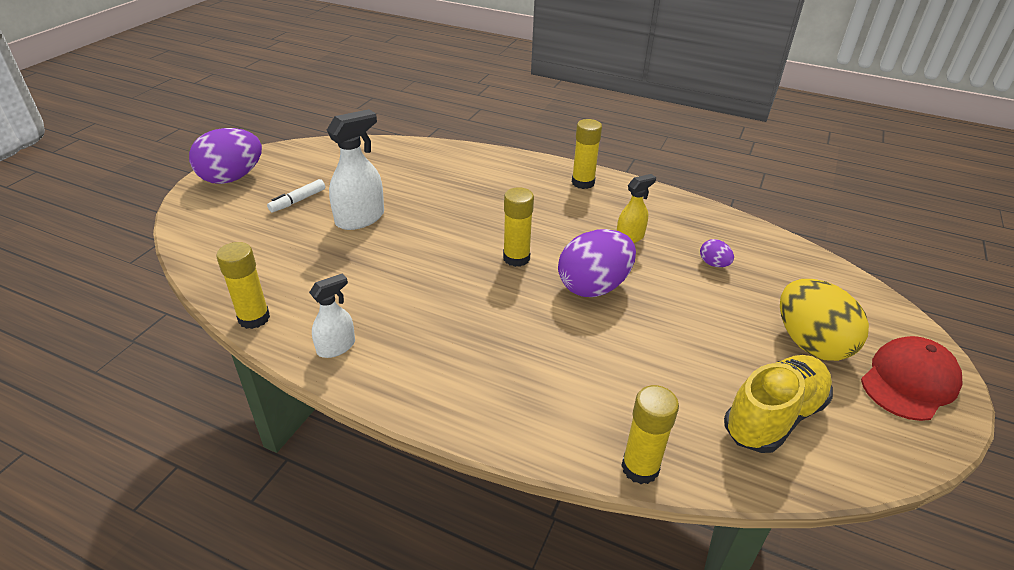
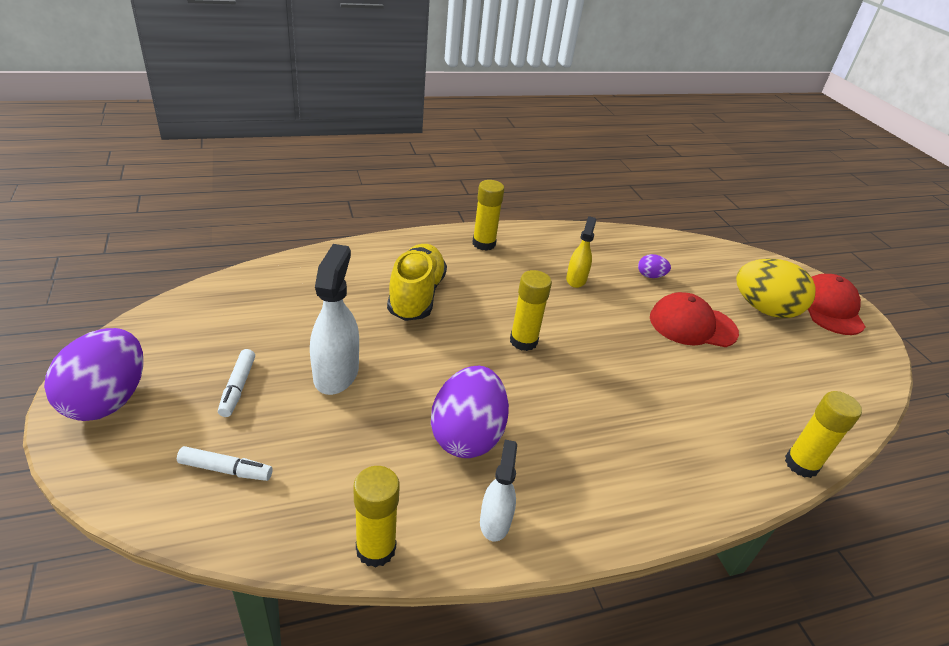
camera: 45 degrees left, 0 degrees up
(238, 238) = (226, 469): none -> white marker
(593, 286) = (606, 336): purple egg -> purple egg (467, 435)
(698, 317) = (692, 325): none -> red cap
(773, 416) = (809, 375): yellow shoe -> yellow shoe (416, 296)

